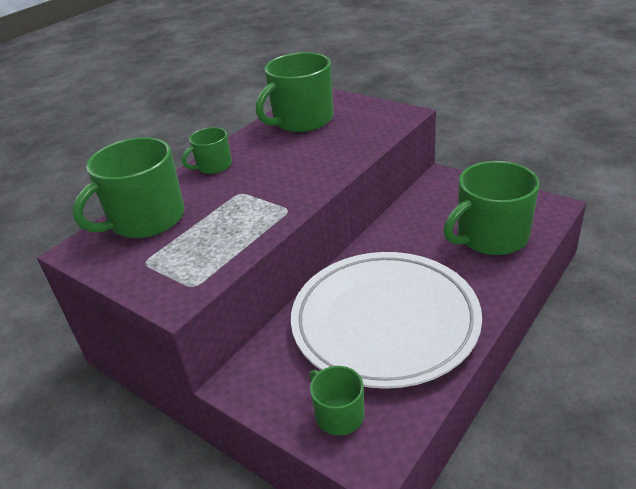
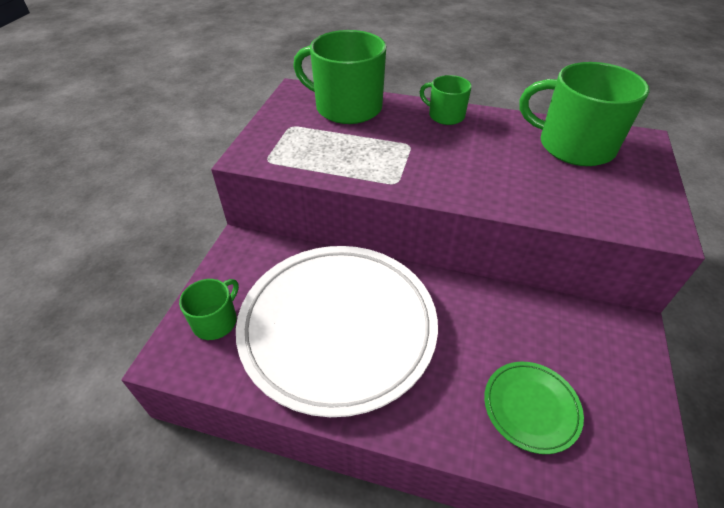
camera: 65 degrees right, 10 degrees up
(490, 236) = (531, 407): green mug -> green plate

